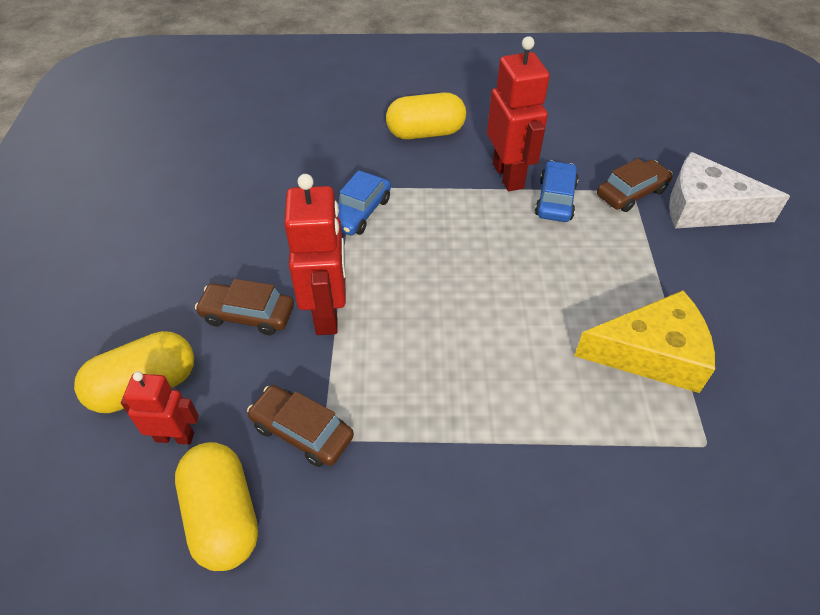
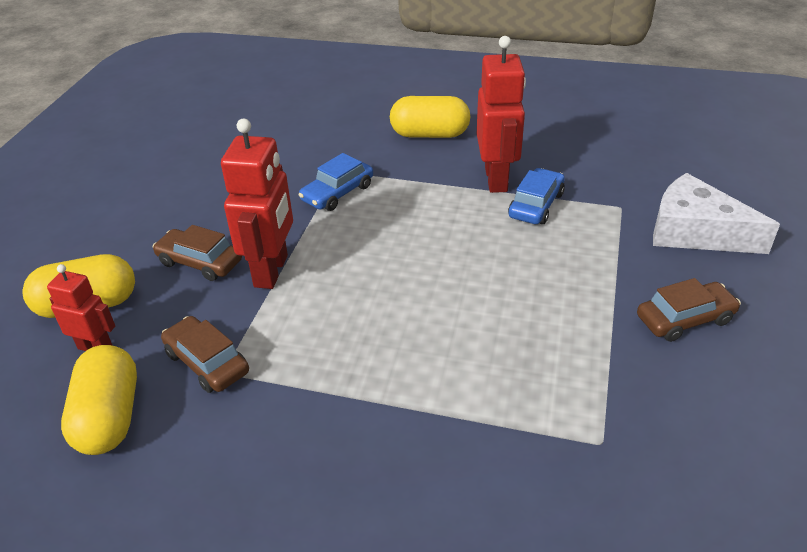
camera: 15 degrees right, 10 degrees down
(631, 193) = (619, 209): brown car -> brown car (685, 319)
(651, 353) = (578, 352): yellow cheese -> none

